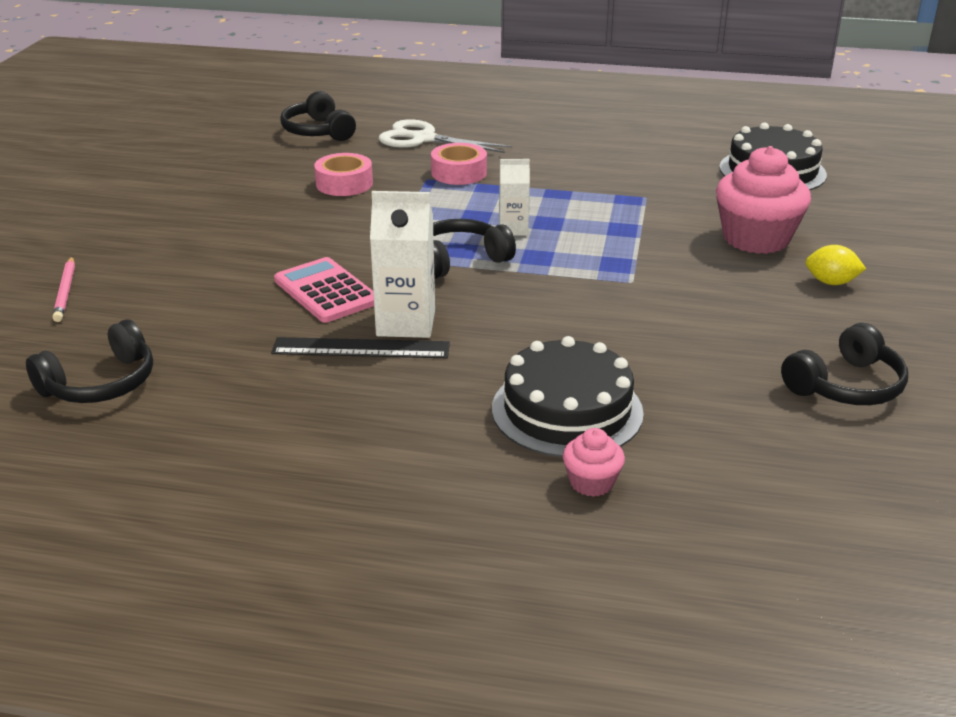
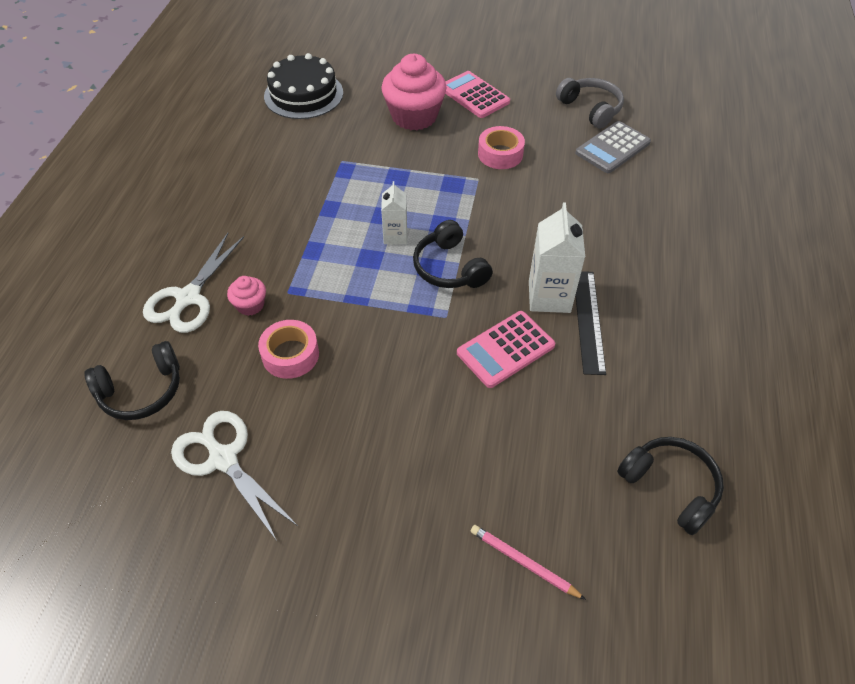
camera: 90 degrees left, 20 degrees up
(65, 292) = (523, 562): pink pencil -> pink pencil turned 135 degrees counterclockwise
(237, 164) = (223, 459): none -> white scissors
(459, 173) = (278, 270): pink tape -> pink tape (500, 154)
(567, 410) = (640, 217): black cake -> none
(591, 482) = (706, 211): pink cupcake -> pink cupcake (250, 305)
(740, 399) = (612, 148): none -> grey calculator
(831, 282) = (474, 95): yellow lemon -> pink calculator
(846, 386) = (590, 109): black headphones -> grey headphones

